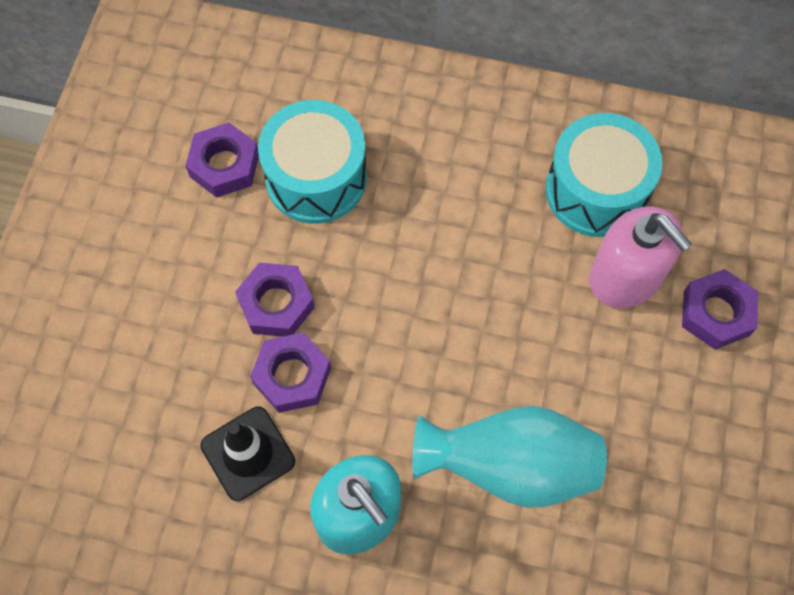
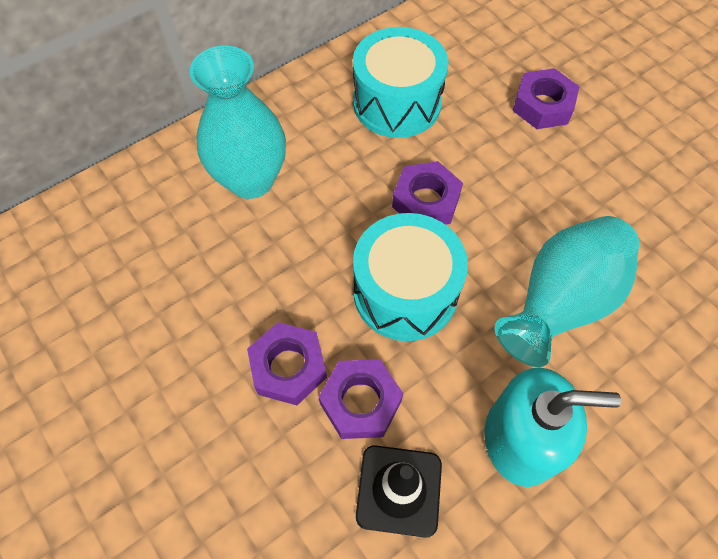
camera: 50 degrees left, 5 degrees down
(224, 165) = (132, 315): purple nut -> purple nut (426, 201)
(316, 178) = (212, 259): turquoise drum -> turquoise drum (405, 292)
(409, 144) = (251, 180): none -> turquoise vase
(626, 276) = (474, 132): pink soap dispenser -> none

